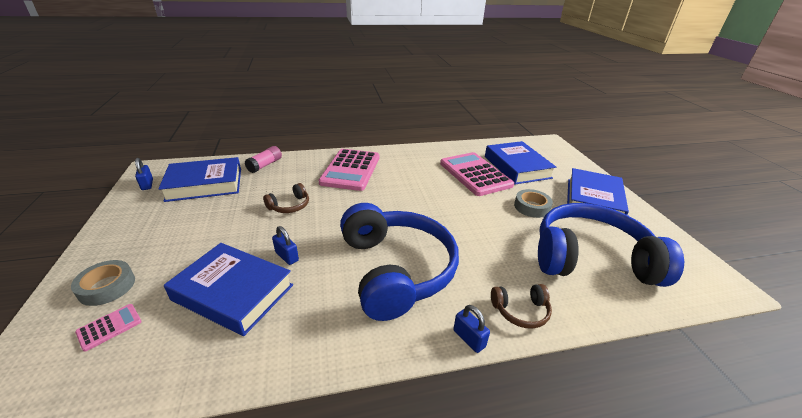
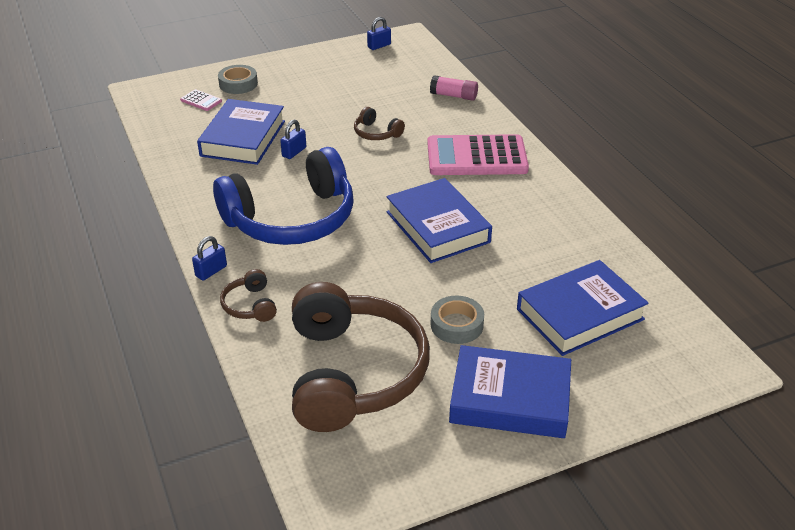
camera: 80 degrees right, 5 degrees up
(205, 184) = (394, 74): blue book -> blue book (437, 227)
(475, 174) = (527, 267): pink calculator -> none
(591, 258) = (353, 373): blue headphones -> brown headphones

